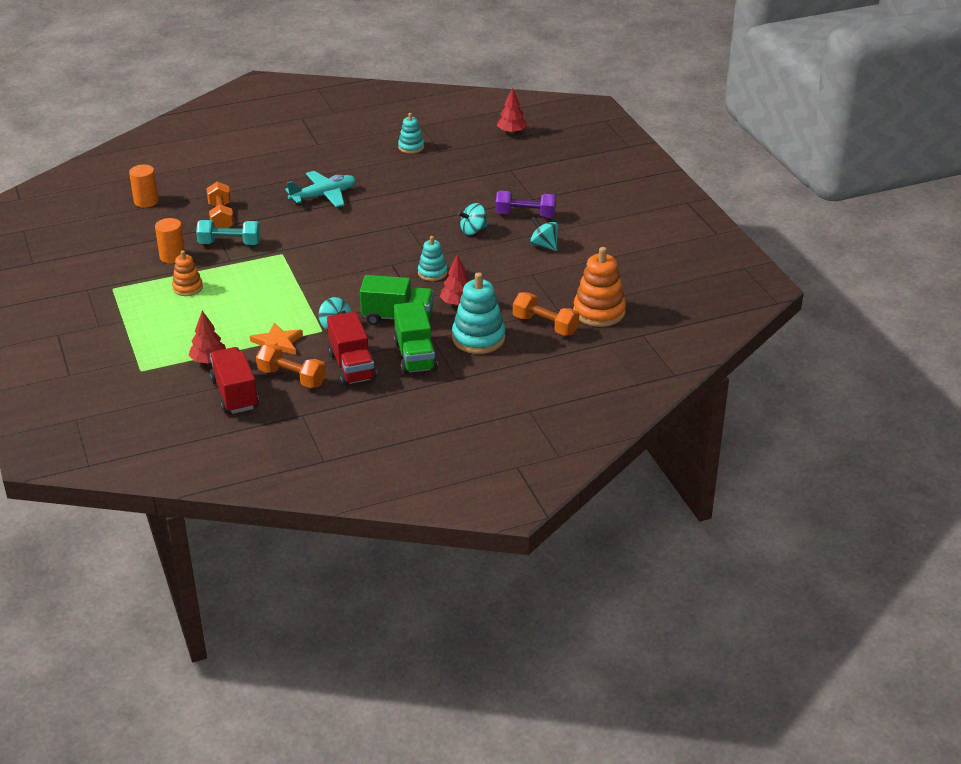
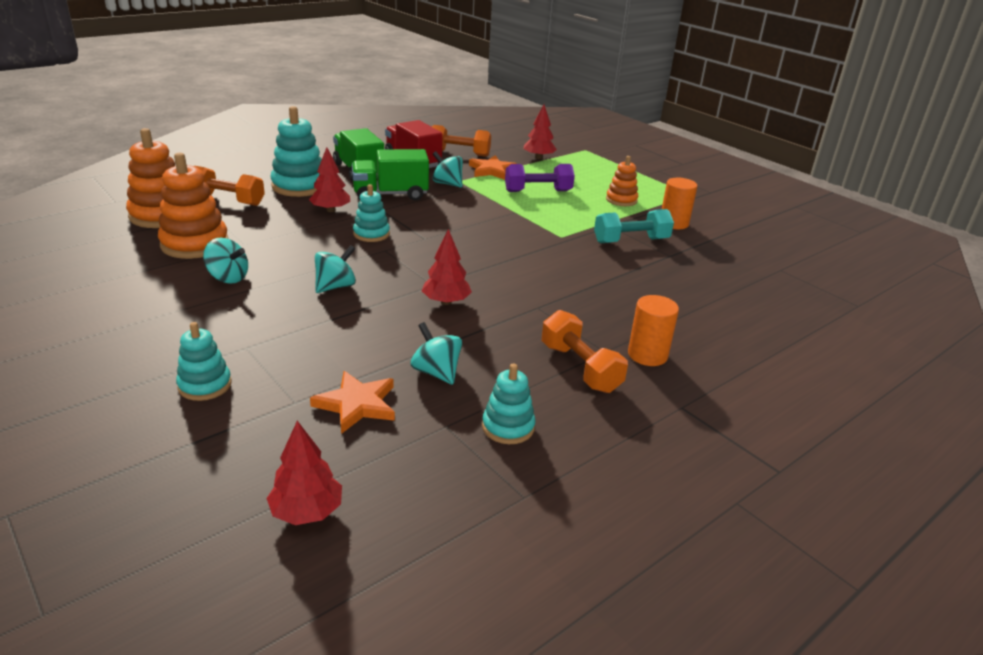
camera: 160 degrees right, 5 degrees down
(146, 201) = (792, 276): orange cylinder -> orange cylinder (647, 355)
(221, 217) = (678, 267): orange dumbbell -> orange dumbbell (580, 368)
(235, 394) = (496, 143): red truck -> none
(324, 196) = (579, 311): turquoise plane -> none
(405, 211) = (446, 302): none -> red tree
(433, 173) = (436, 372): none -> turquoise spinning top
(480, 164) = (357, 404): none -> orange star
(525, 215) = (258, 318): purple dumbbell -> purple dumbbell (538, 191)
(555, 182) = (205, 385): none -> turquoise stacking toy
(569, 278) = (195, 244): none -> orange stacking toy

